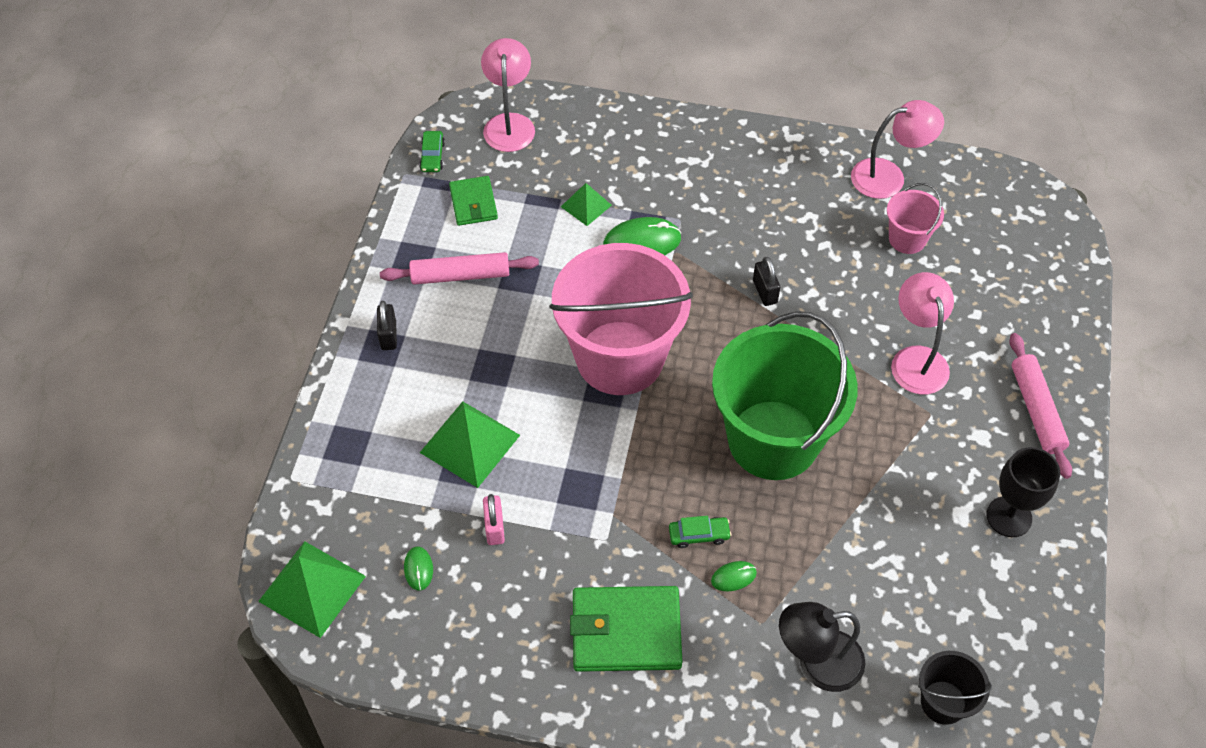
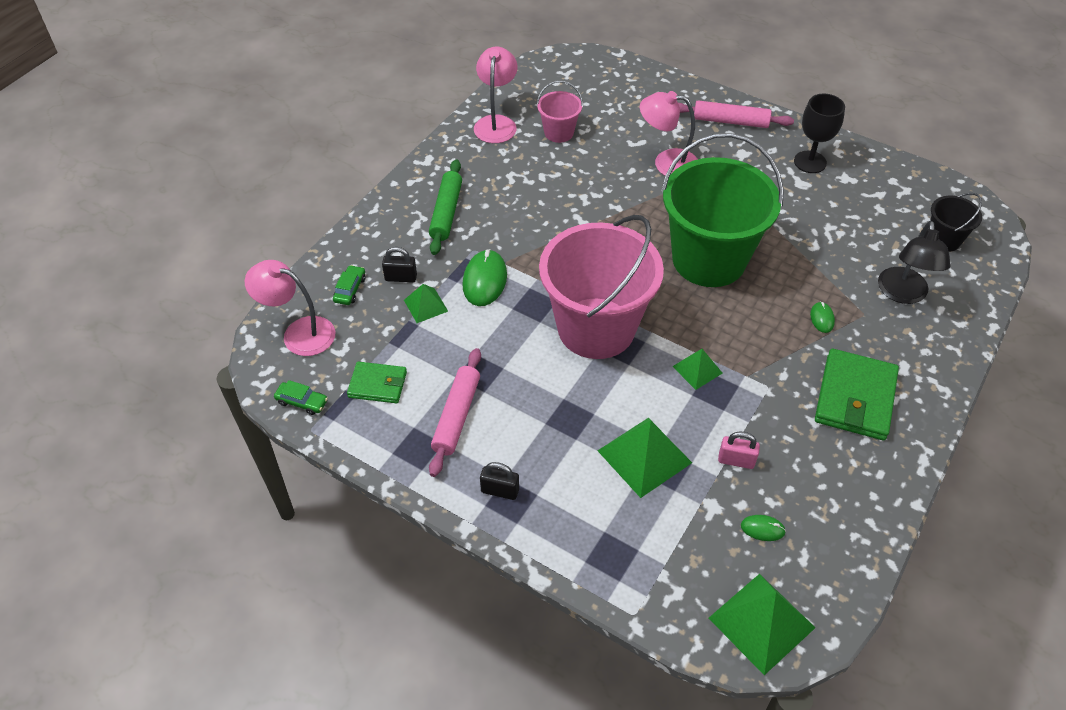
camera: 70 degrees left, 5 degrees down
(602, 465) = (697, 369): none -> green pyramid
(699, 535) = (780, 328): green car -> green car (350, 289)
(722, 179) = (446, 212): none -> green rolling pin
(765, 292) = (570, 222): black padlock -> black padlock (401, 277)

